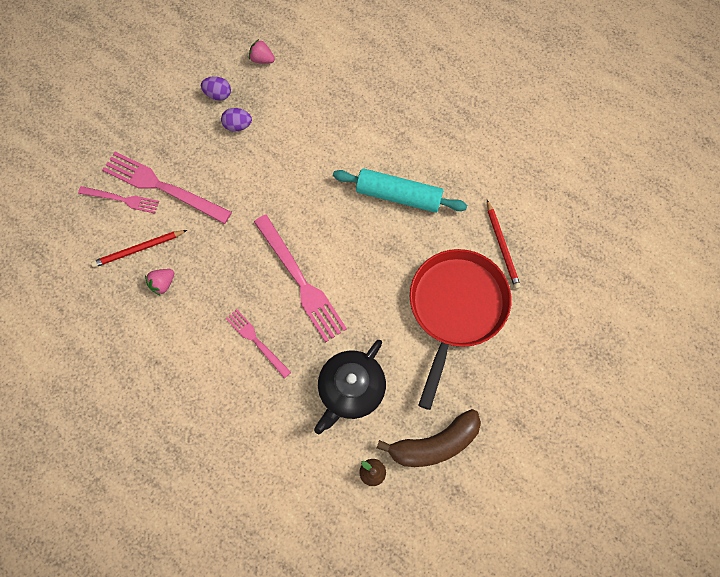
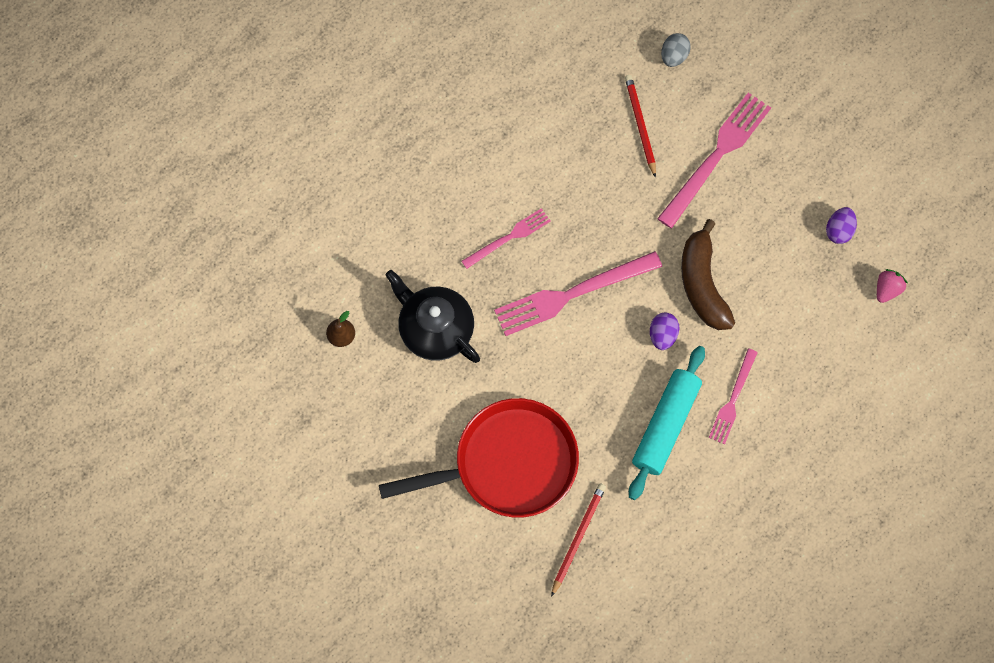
camera: 100 degrees right, 0 degrees up
(70, 231) = (673, 57): none -> grey egg
(121, 199) = (706, 111): pink fork -> pink fork (733, 399)
(163, 284) = (594, 147): pink strawberry -> none
(238, 126) = (790, 249): purple egg -> purple egg (662, 335)
(434, 444) = (358, 407): brown banana -> brown banana (702, 284)
(455, 308) = (508, 463): red pan -> red pan turned 45 degrees counterclockwise
(502, 246) = (578, 537): red pencil -> red pencil turned 120 degrees clockwise

